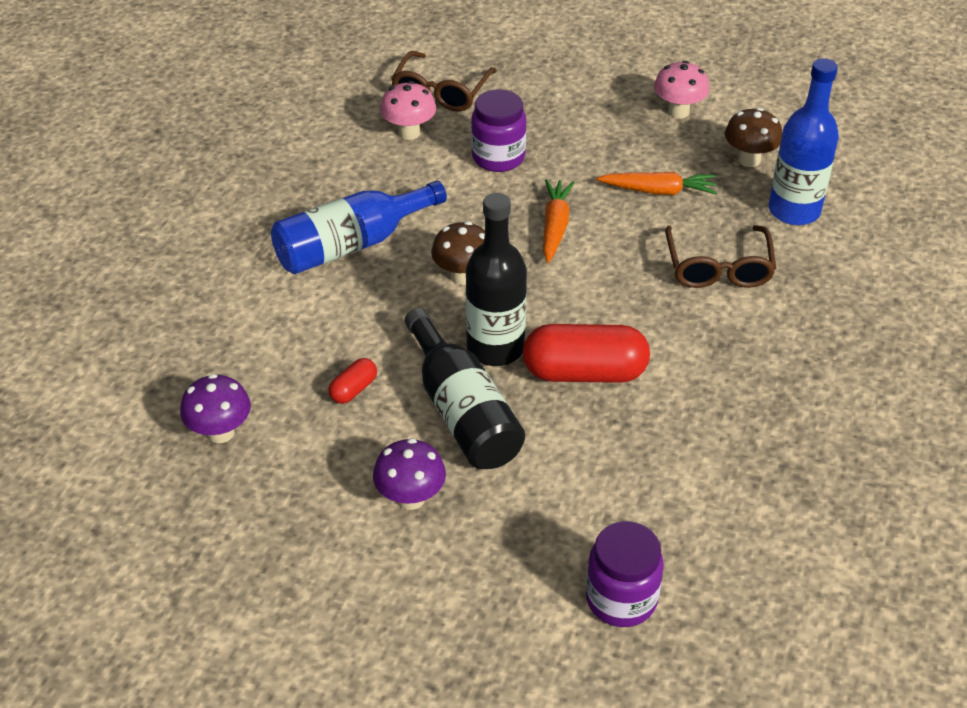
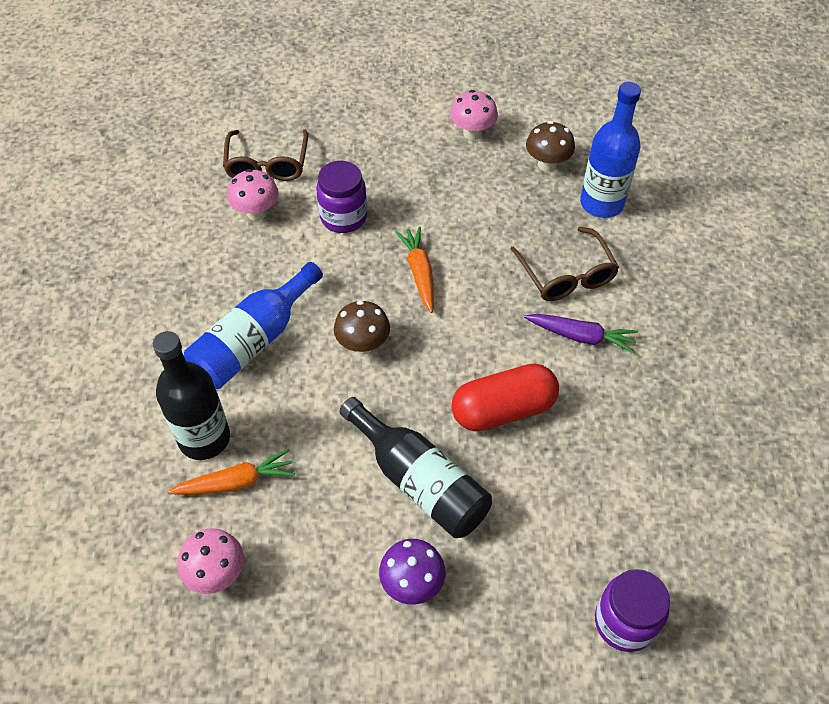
camera: 20 degrees left, 10 degrees up
(220, 432) = (217, 573): purple mushroom -> pink mushroom
(353, 389) = (317, 489): red capsule -> none
(495, 348) = (420, 408): black bottle -> black bottle (204, 438)
(658, 191) = (488, 214): orange carrot -> orange carrot (236, 482)
(706, 328) = (581, 336): none -> purple carrot

